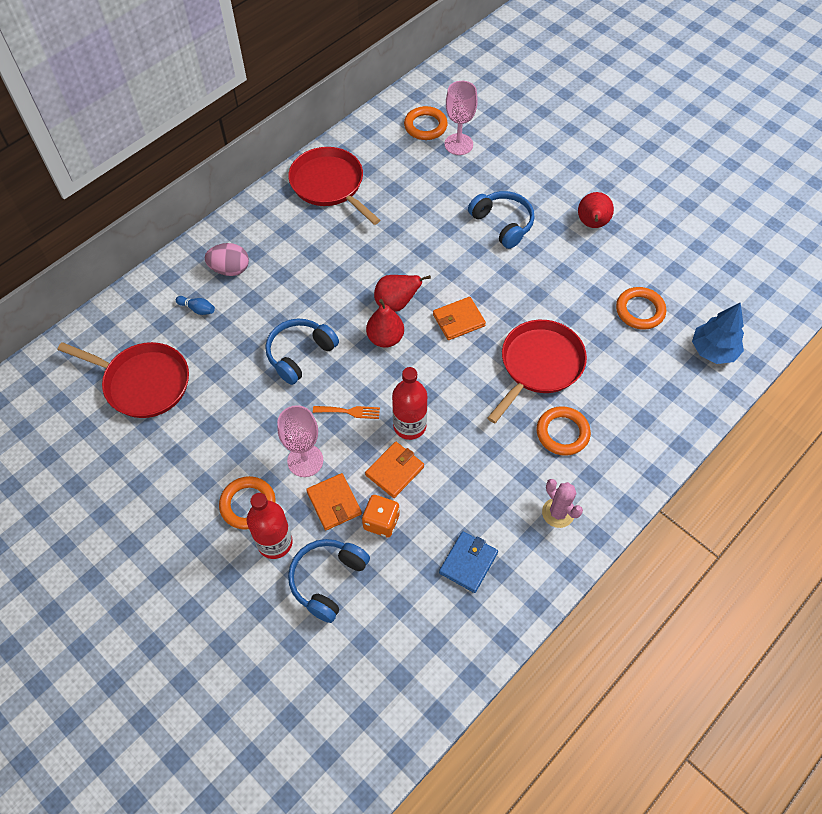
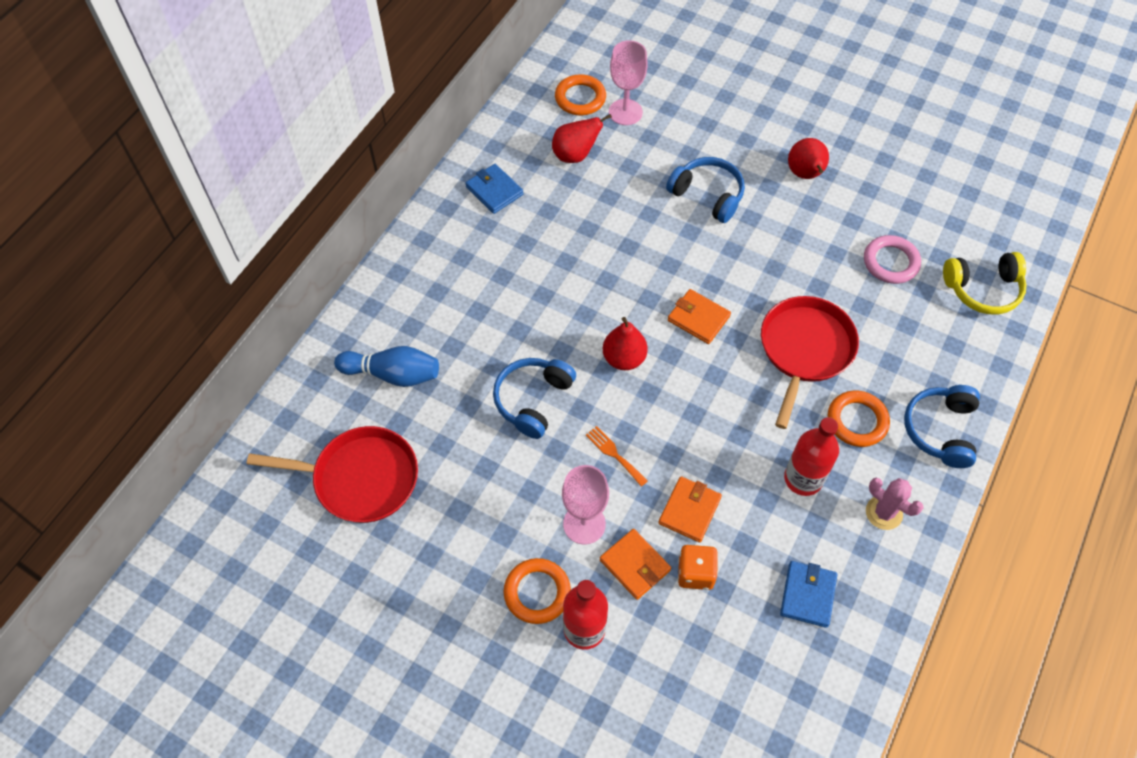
camera: 15 degrees left, 0 degrees up
(197, 309) = (393, 374): blue bowling pin -> blue bowling pin, size x2.02
(230, 269) = (414, 317): pink egg -> none
(328, 580) = (660, 657): blue headphones -> blue headphones (940, 430)
(329, 185) = (494, 191): red pan -> blue wallet
(349, 411) = (614, 454): orange fork -> orange fork turned 120 degrees counterclockwise
(396, 303) = (622, 315): red pear -> red pear (575, 155)
(409, 426) = (687, 454): red bottle -> red bottle (803, 478)
(458, 320) = (698, 318): orange wallet -> orange wallet turned 75 degrees clockwise
(640, 310) = (890, 262): orange ring -> pink ring
(713, 350) = (983, 289): blue tree -> yellow headphones

